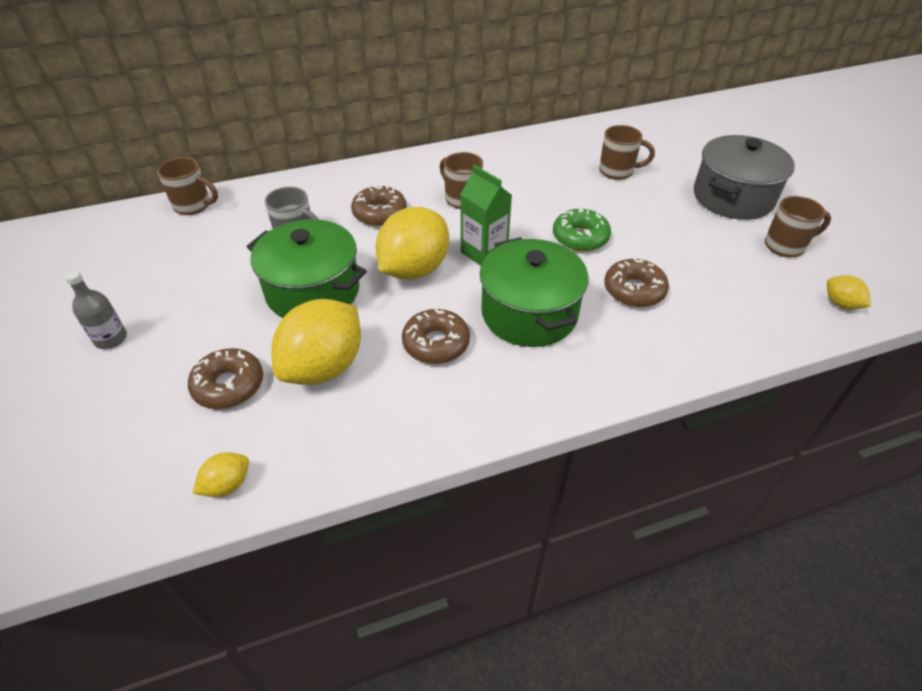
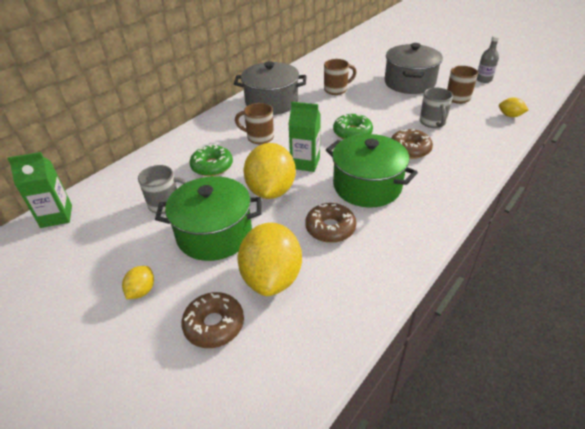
camera: 30 degrees left, 5 degrees down
(111, 339) = (78, 342): grey bottle -> grey bottle (483, 79)
(194, 206) = (56, 216): brown mug -> green carton
(227, 485) = (282, 391): yellow lemon -> yellow lemon (141, 291)
(379, 213) = (212, 166): brown donut -> green donut
(518, 159) = (271, 102): none -> grey pot
(706, 267) = (433, 123): none -> grey mug

